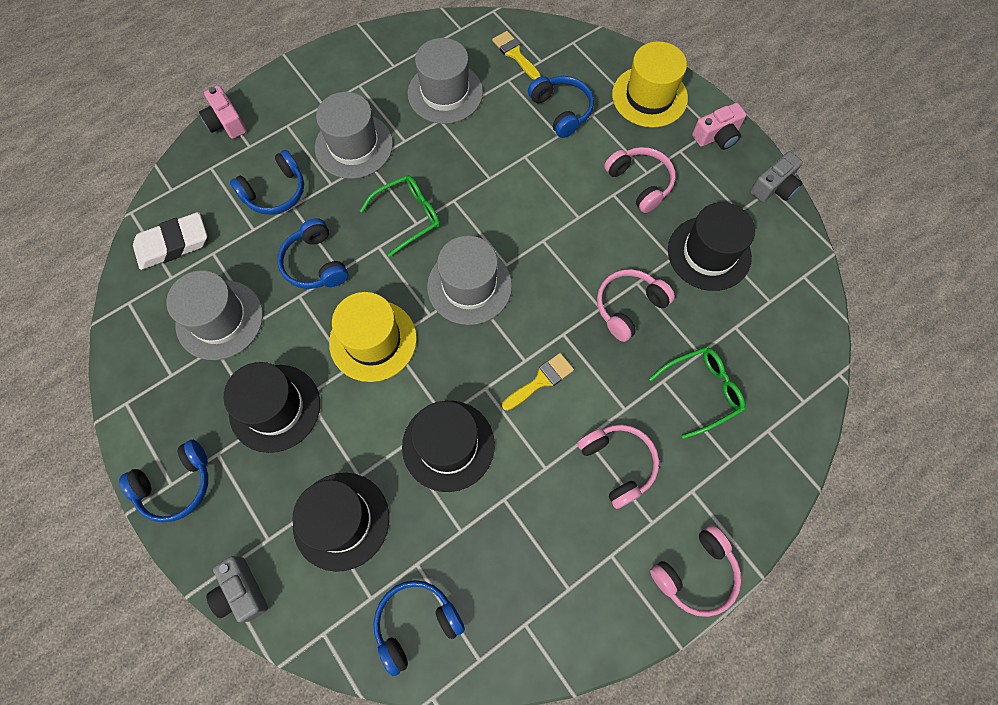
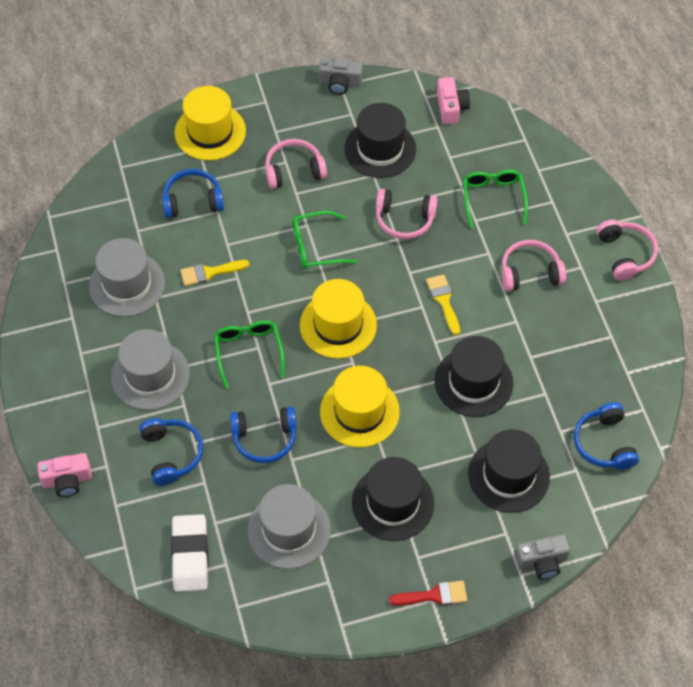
camera: 70 degrees left, 10 degrees down
(176, 485) = (434, 595): blue headphones -> red brush
(469, 286) = (338, 325): grey hat -> yellow hat
(515, 54) = (111, 215): yellow brush -> yellow brush (209, 272)
(556, 234) = (316, 246): none -> green glasses
(629, 307) = (404, 219): pink headphones -> pink headphones turned 60 degrees counterclockwise
(717, 136) = (274, 101): pink camera -> pink camera (451, 107)
(774, 187) = (340, 83): grey camera -> grey camera turned 120 degrees clockwise

